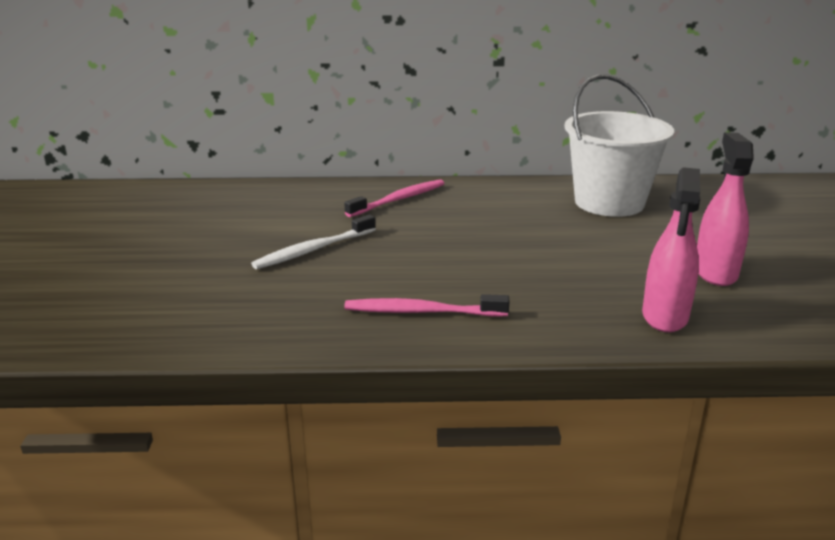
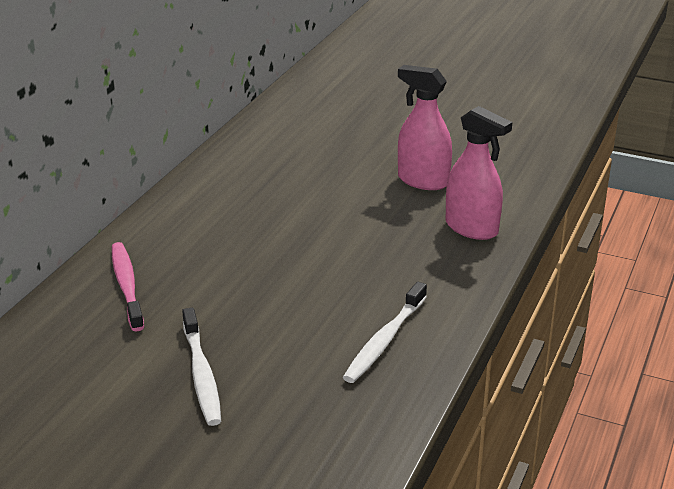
camera: 65 degrees left, 5 degrees up
(422, 312) = (385, 340): pink toothbrush -> white toothbrush
(609, 202) = (257, 174): white bucket -> none

